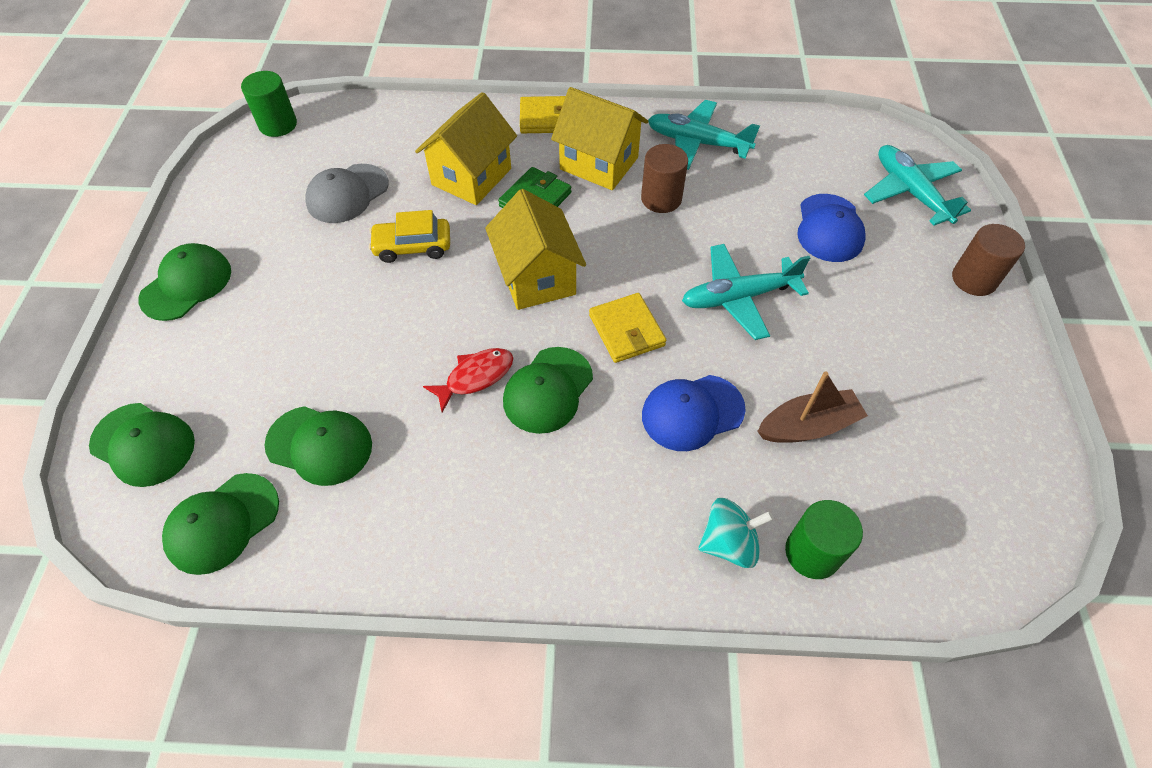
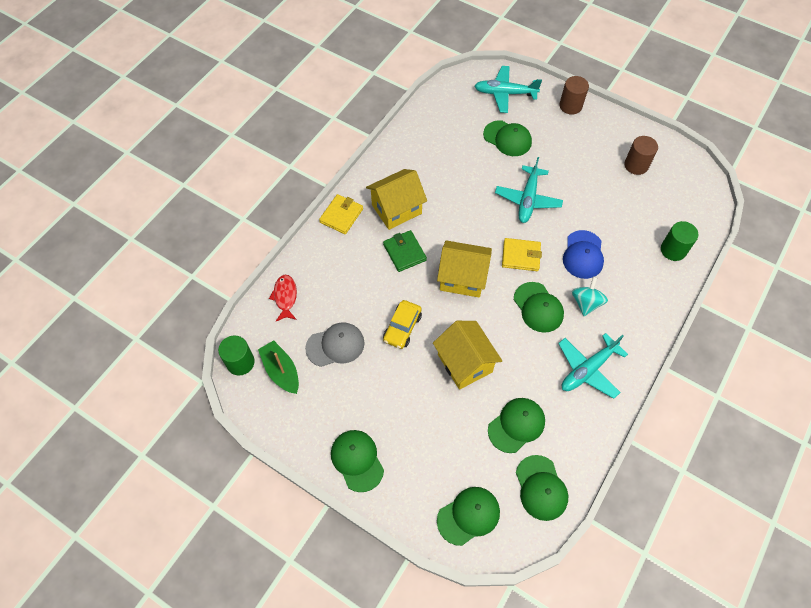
camera: 60 degrees left, 5 degrees up
(284, 162) = (281, 371): none -> green boat
(347, 194) = (335, 345): grey cap -> grey cap turned 90 degrees counterclockwise
(471, 177) = (365, 275): yellow house -> yellow house (465, 363)
(475, 377) = (512, 335): red fish -> red fish (285, 297)
(661, 199) = (442, 195): brown cylinder -> brown cylinder (636, 165)
(697, 143) = (411, 157): turquoise plane -> turquoise plane (587, 369)
(729, 543) = (655, 277): turquoise spinning top -> turquoise spinning top (586, 303)
(808, 426) = (613, 215): brown boat -> none
(829, 228) = (507, 138): blue cap -> green cap

